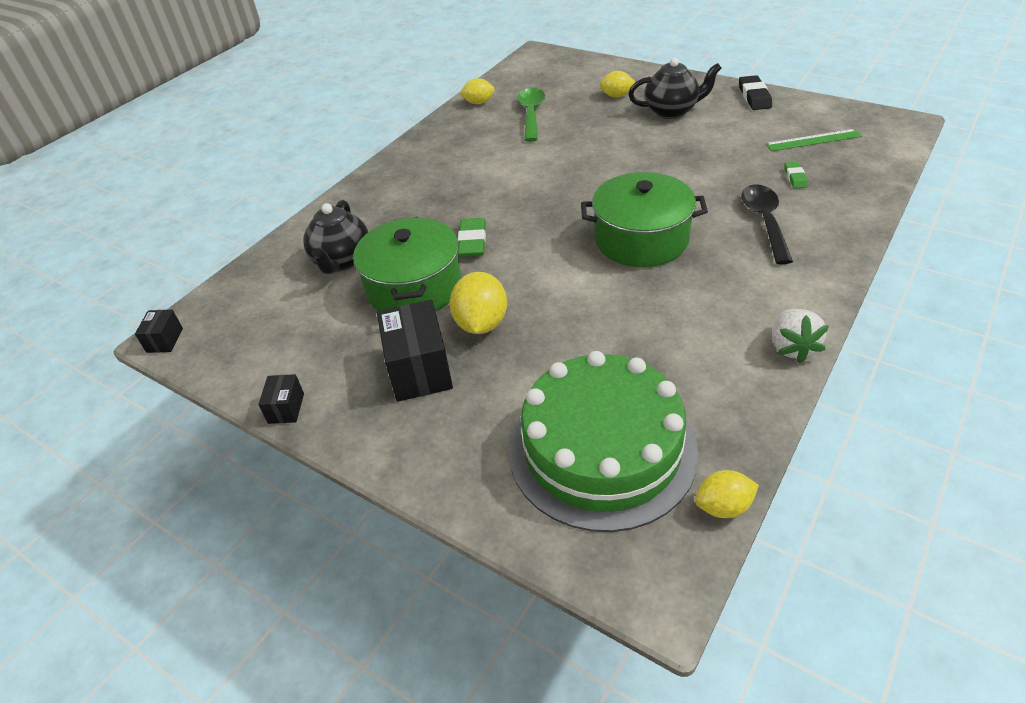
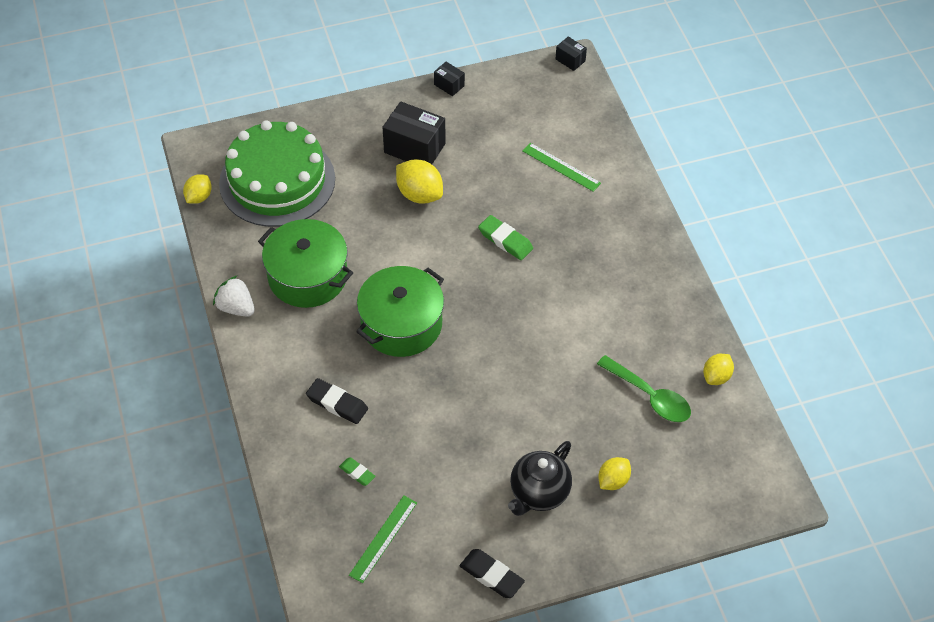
camera: 125 degrees right, 10 degrees up
(342, 261) = (561, 167): black teapot -> green ruler
(414, 287) = (490, 185): green pot -> green pot (307, 276)
(765, 222) = (337, 403): black spoon -> black eraser

